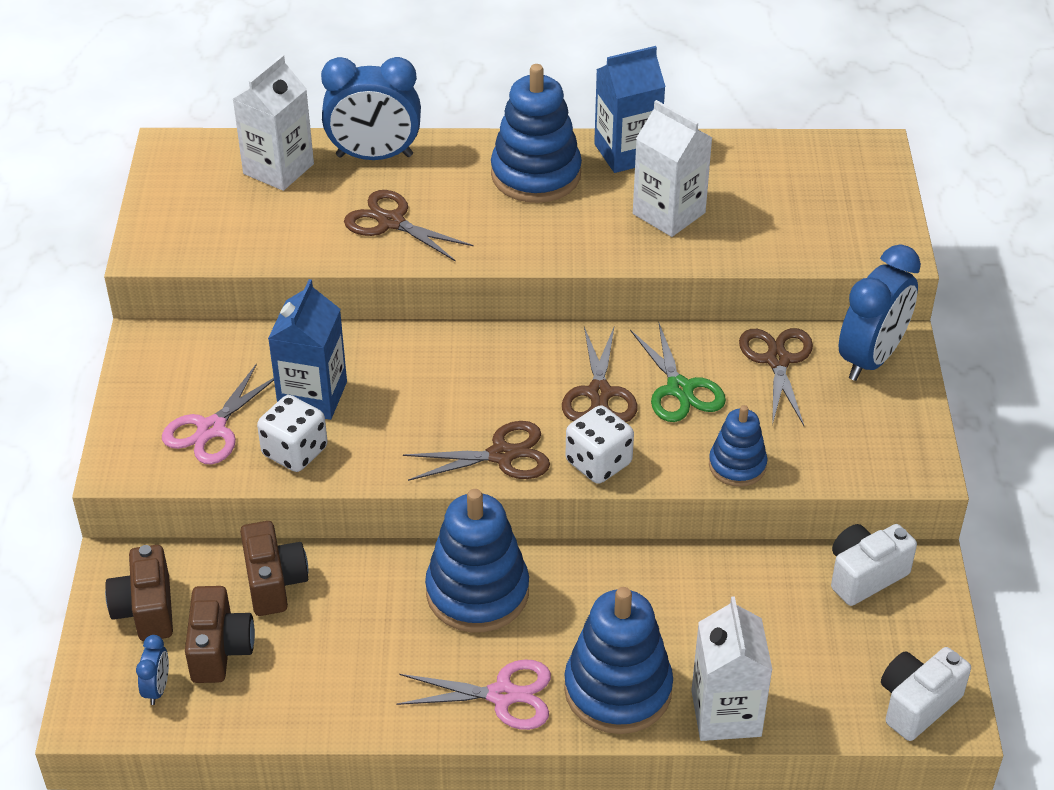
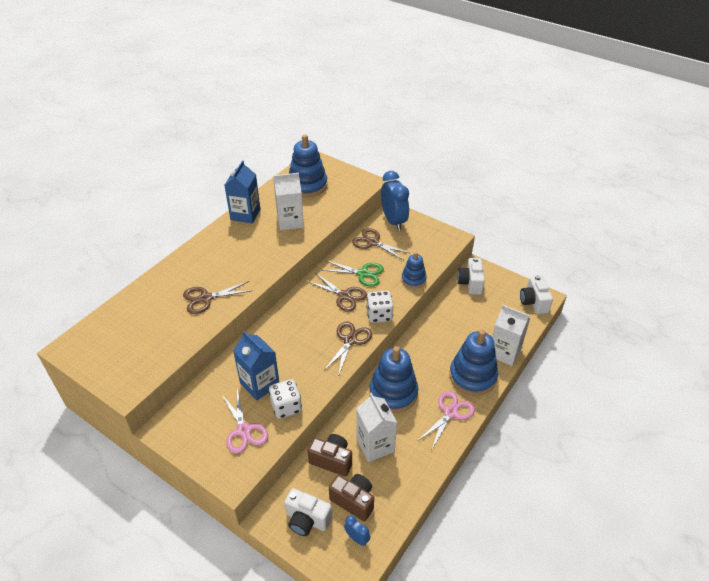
camera: 55 degrees left, 0 degrees up
(146, 610) = (307, 520): brown camera -> white camera
(278, 169) = (129, 317): white carton -> white carton (375, 445)
(374, 156) = (159, 283): blue clock -> none
(536, 175) = (228, 243): blue stacking toy -> blue stacking toy (307, 185)

